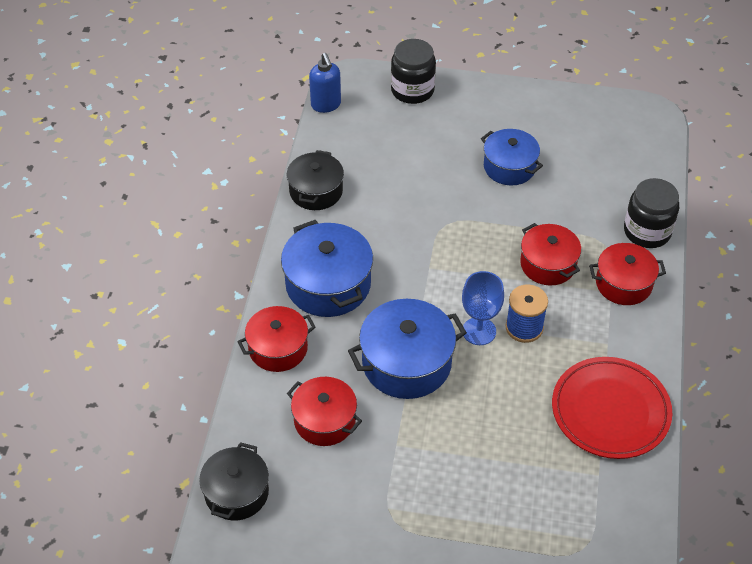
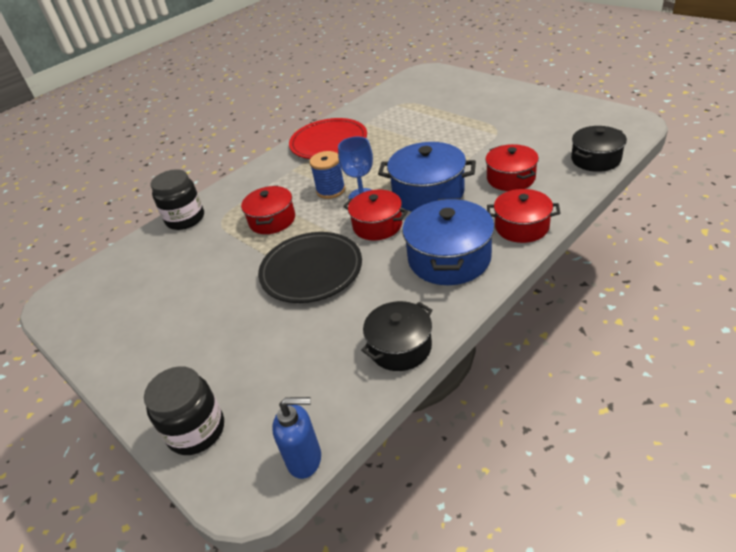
camera: 140 degrees left, 10 degrees down
(326, 105) = (305, 459): blue soap dispenser -> blue soap dispenser turned 75 degrees clockwise
(447, 225) = (311, 271): none -> black plate
(509, 167) = (210, 300): blue pot -> none
(623, 284) = (241, 195): red pot -> red pot (377, 225)

